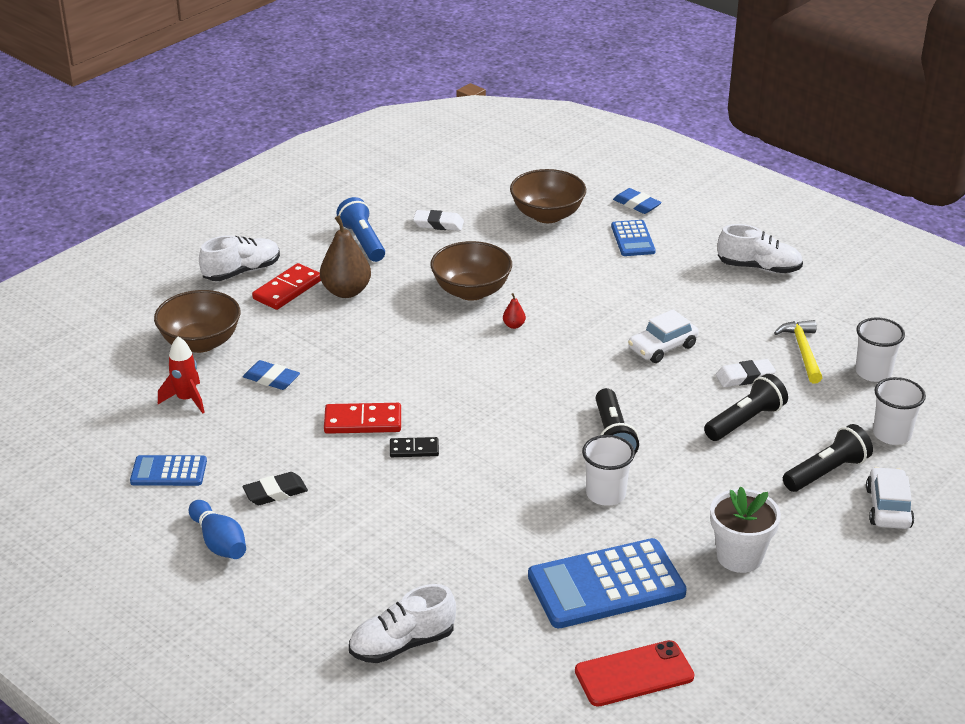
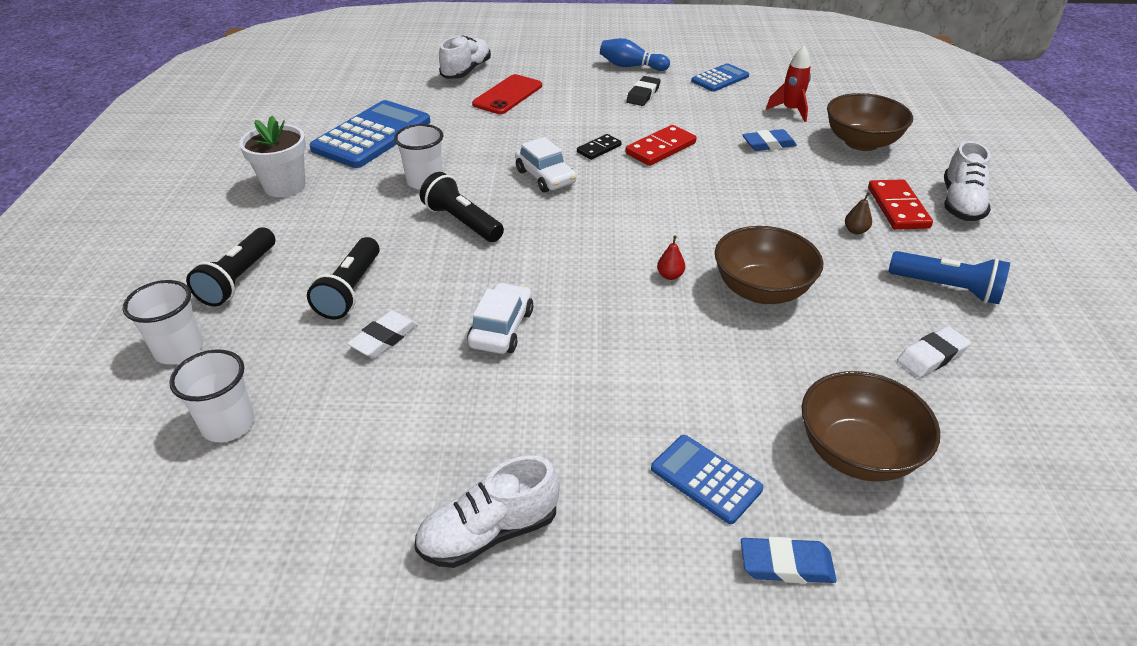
camera: 140 degrees right, 5 degrees up
(346, 291) = (855, 231): brown pear -> brown pear, size x0.44
(634, 674) = (315, 107): red phone -> red phone (507, 95)
(803, 351) = (336, 409): yellow hammer -> none
(888, 507) = (163, 273): white car -> white car (545, 177)

